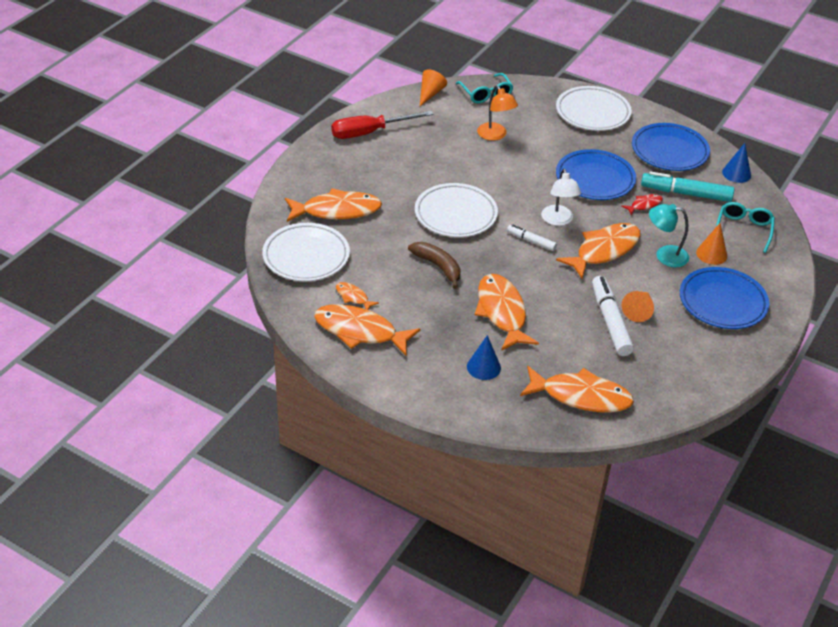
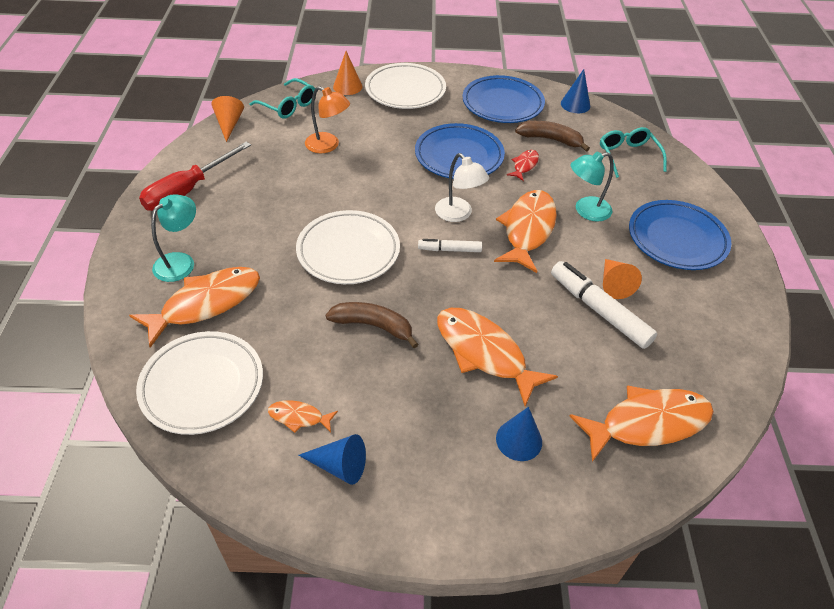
camera: 30 degrees left, 5 degrees up
(336, 178) = (180, 262): none -> turquoise lamp
(360, 331) = (339, 466): orange fish -> blue cone
(686, 193) = (550, 139): turquoise marker -> brown banana
(711, 254) = (623, 192): orange cone -> orange cone (347, 86)

